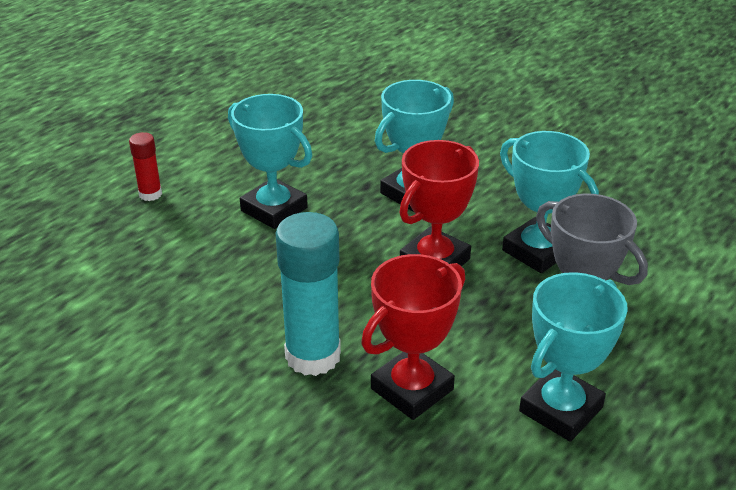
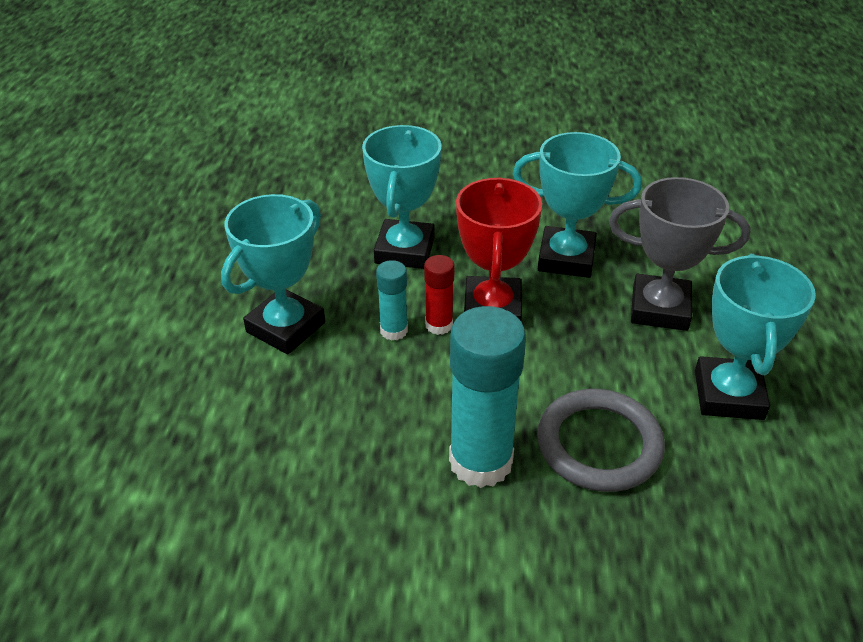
camera: 35 degrees left, 5 degrees up
(150, 194) = (128, 373): red glue stick -> red glue stick (439, 325)
(274, 209) = (285, 327): turquoise trophy -> turquoise trophy turned 60 degrees counterclockwise
(345, 244) = (394, 330): none -> turquoise glue stick
(412, 389) = (599, 444): red trophy -> grey ring

